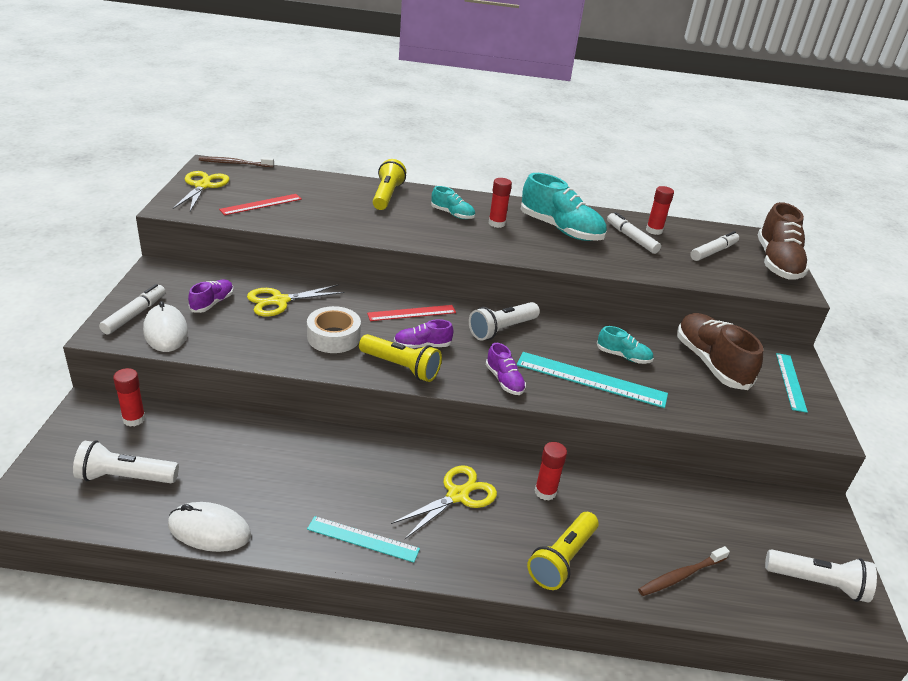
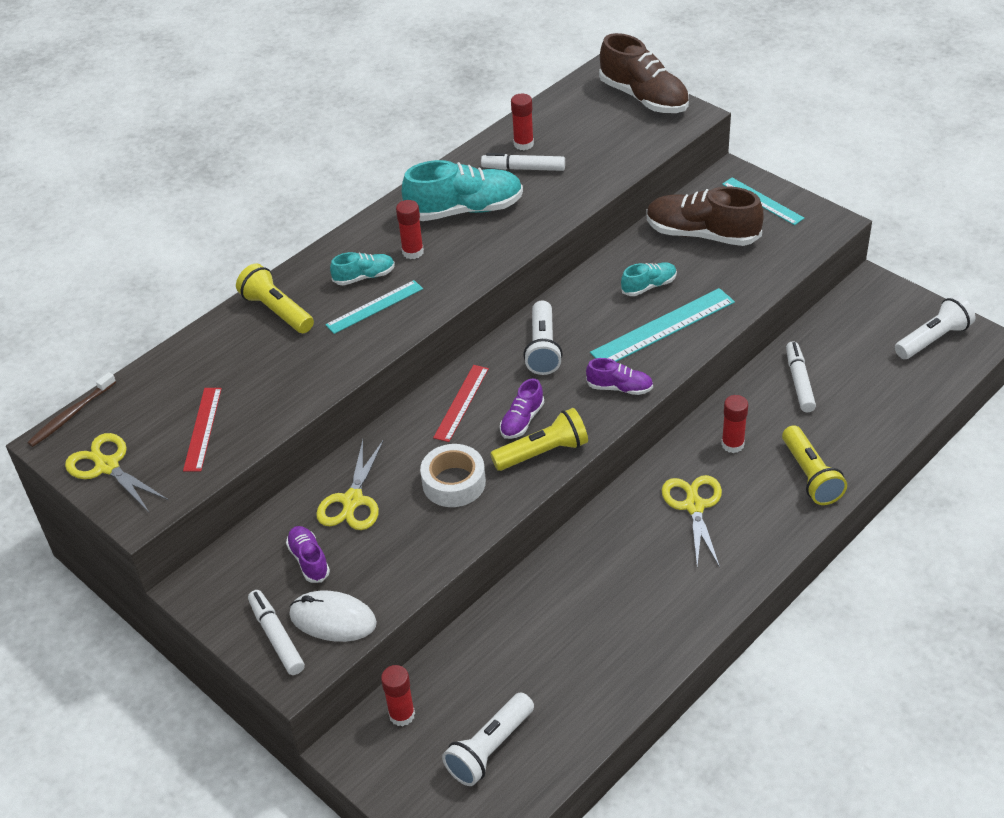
camera: 45 degrees left, 10 degrees up
(209, 530) = (610, 704): white mouse -> none
(363, 539) = (698, 597): turquoise ruler -> turquoise ruler (374, 307)
(680, 576) = (874, 413): brown toothbrush -> none
(713, 252) = (592, 127): white marker -> white marker (799, 382)

